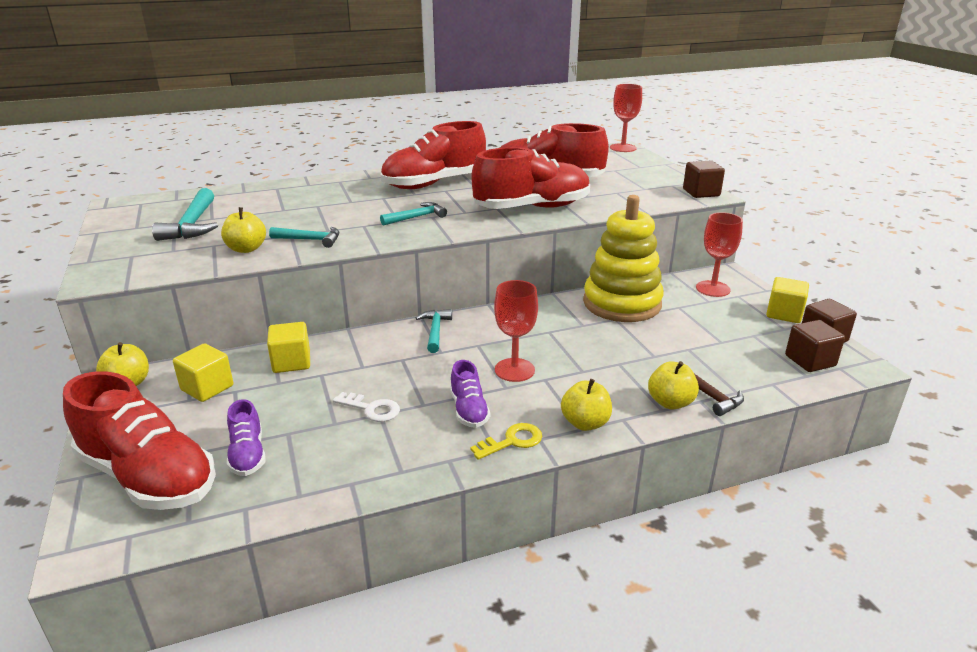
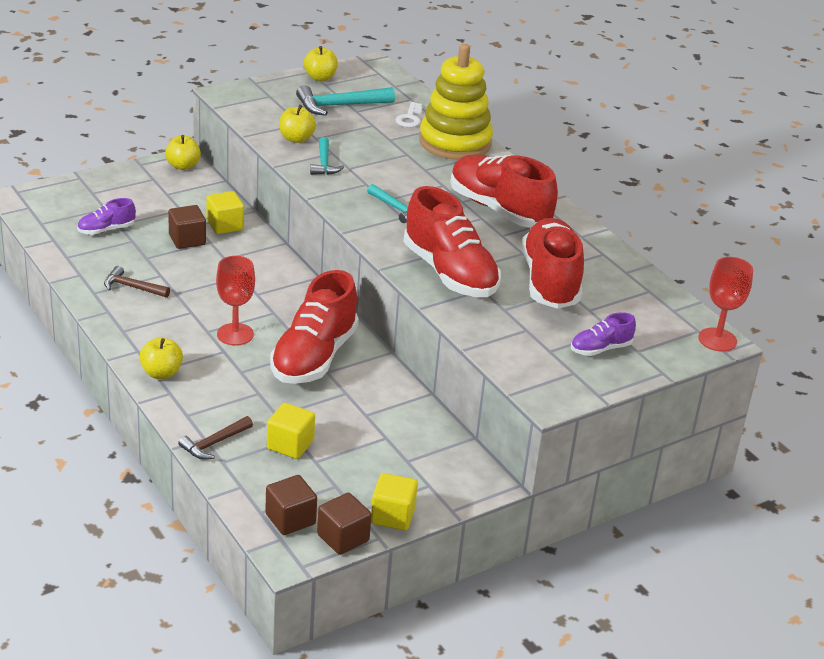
camera: 75 degrees right, 5 degrees up
(148, 476) = (81, 200): red shoe -> red shoe (314, 357)
(207, 388) = (182, 197): yellow cube -> yellow cube (290, 444)
(371, 409) = (166, 271): white key -> white key (409, 118)
(399, 437) = (132, 287): none -> brown hammer
(435, 331) = (292, 287): turquoise hammer -> none
(469, 410) = (171, 315): purple shoe -> purple shoe (600, 349)
(512, 441) = (133, 338): yellow key -> none
(622, 303) = (381, 398): yellow stacking toy -> yellow stacking toy (455, 142)
(670, 402) = (198, 420): yellow apple -> yellow apple (320, 77)
(701, 193) = (554, 394): brown cube -> brown cube (187, 240)
(713, 289) = (440, 467): red goblet -> none

